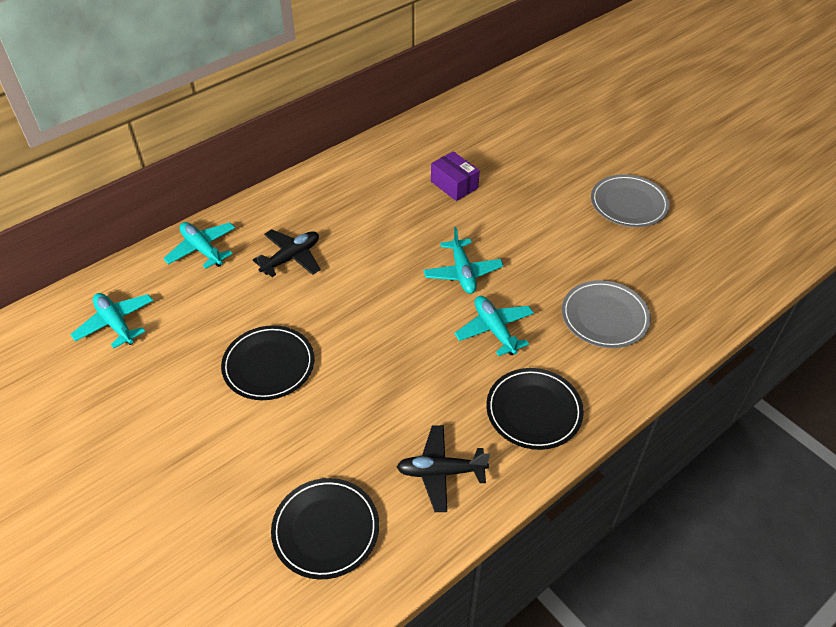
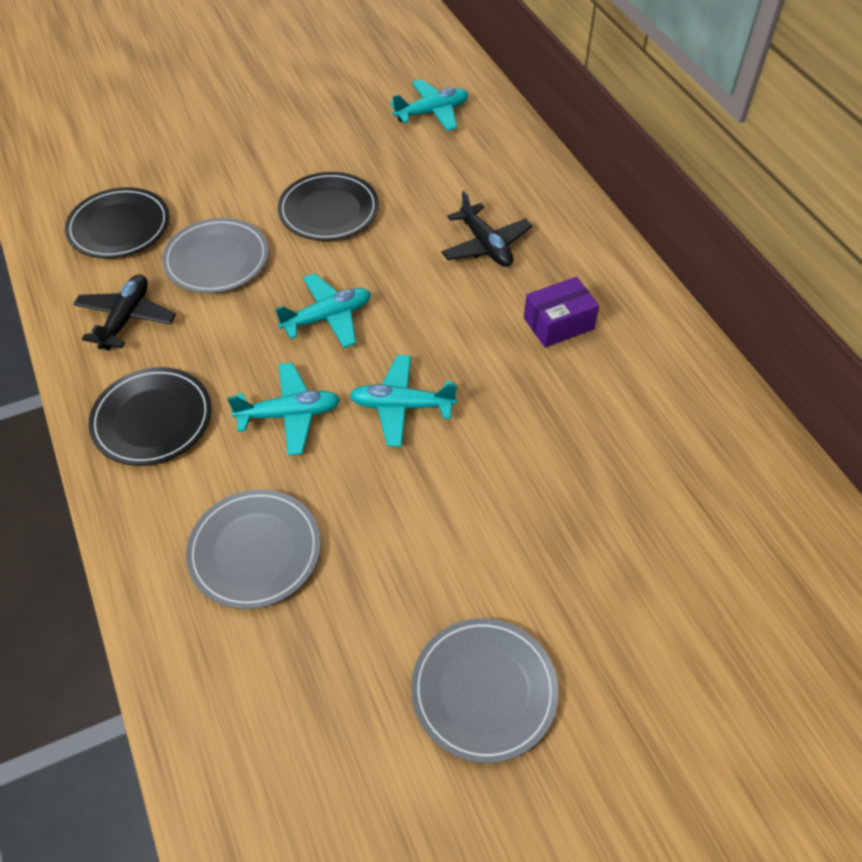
camera: 105 degrees right, 5 degrees up
(202, 249) = (523, 175): turquoise plane -> turquoise plane (327, 317)
(350, 429) = (217, 259): none -> grey plate
(454, 185) = (590, 441): purple box -> purple box (558, 323)

